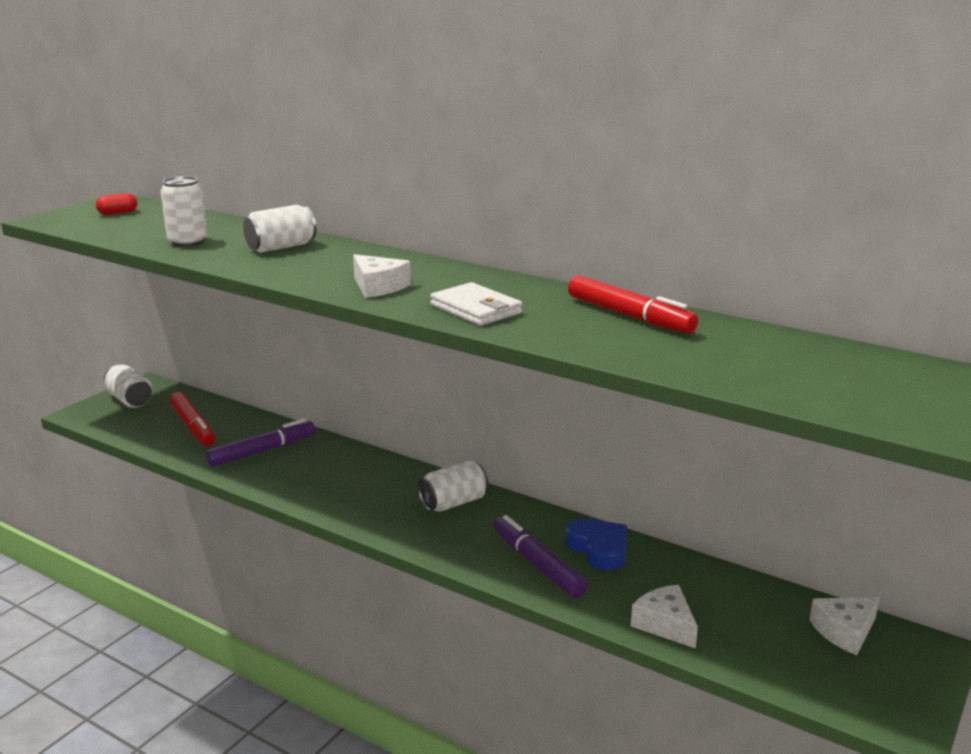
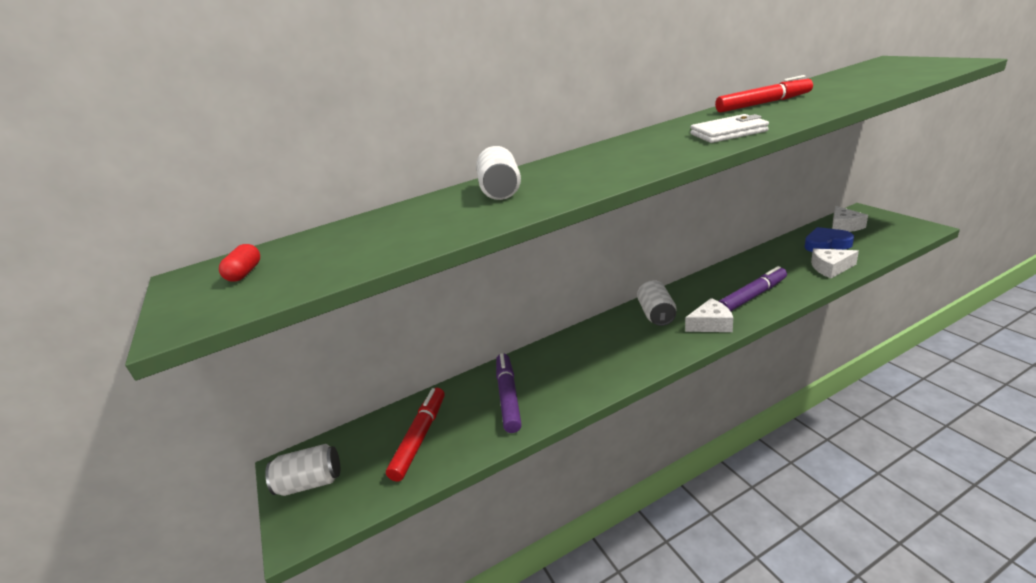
camera: 55 degrees left, 5 degrees up
(187, 242) = (425, 230): white can -> none
(193, 426) = (420, 437): red marker -> red marker turned 75 degrees counterclockwise
(378, 287) = (652, 157): white cheese -> white cheese (711, 324)
(537, 565) = (752, 296): purple marker -> purple marker turned 150 degrees clockwise
(599, 549) = (741, 273): blue heart -> blue heart (826, 244)

